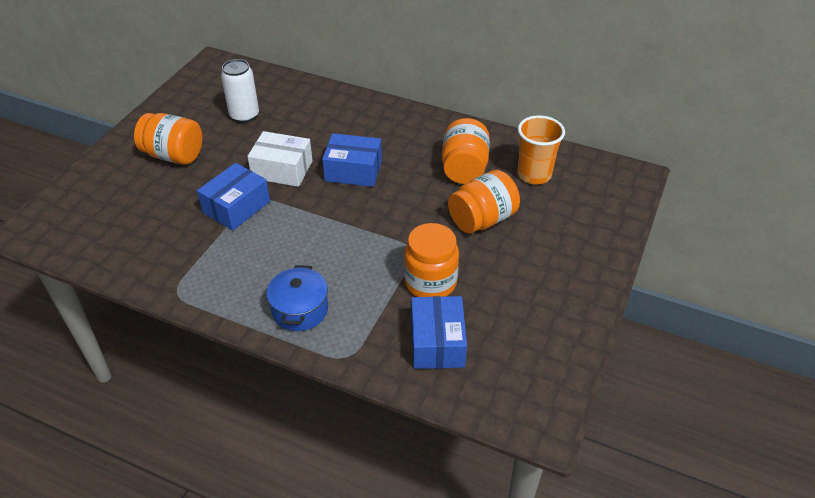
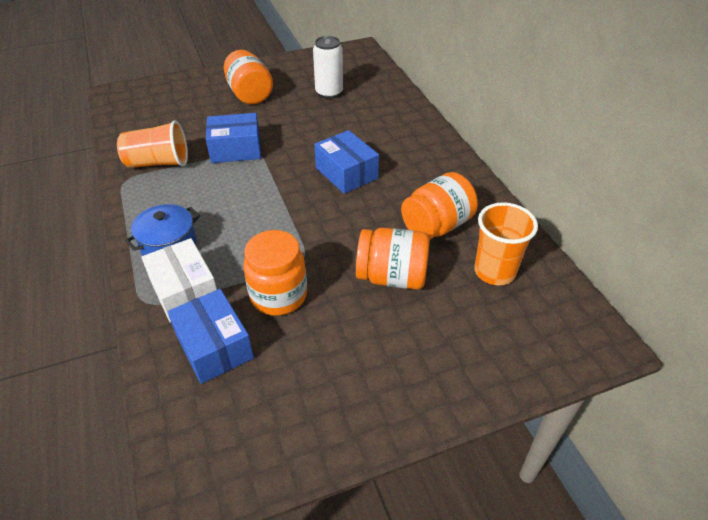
camera: 45 degrees right, 0 degrees up
(183, 260) = (158, 163): none -> orange cup
(282, 170) = (300, 142): white box -> white box (184, 291)
(437, 343) = (214, 346): blue box -> blue box turned 75 degrees counterclockwise

